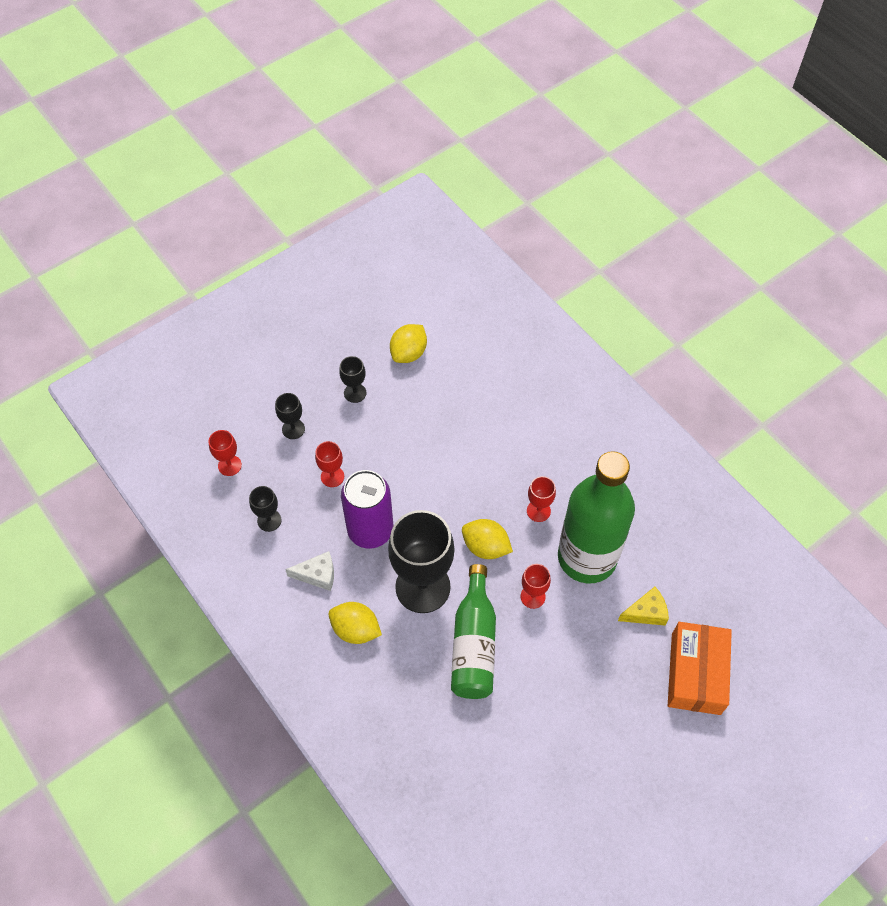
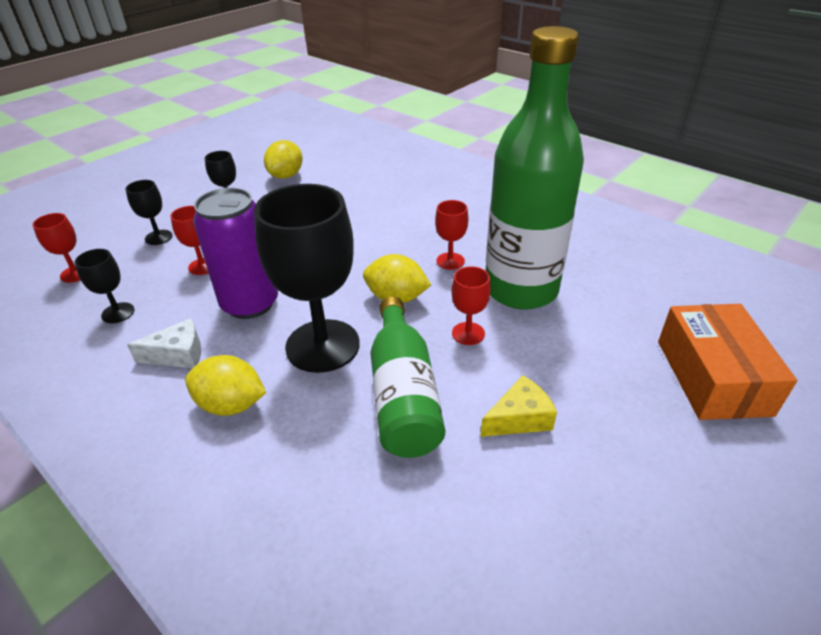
camera: 10 degrees left, 20 degrees down
(646, 612) = (615, 327): yellow cheese -> yellow cheese (519, 418)

